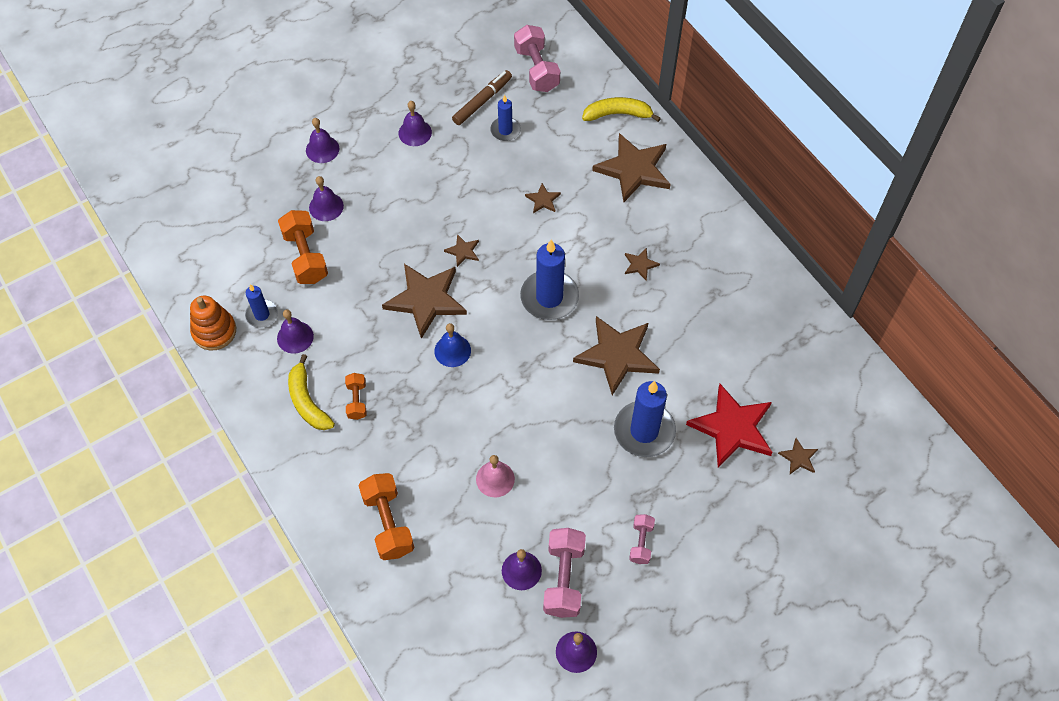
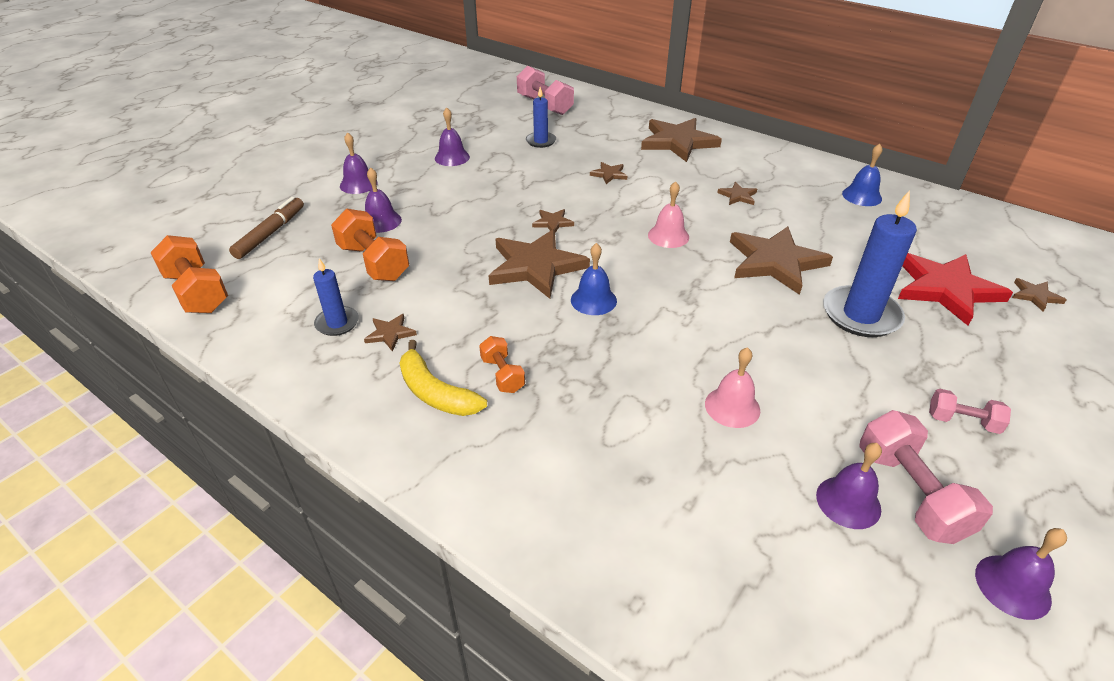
camera: 20 degrees left, 20 degrees down
(214, 331) = (276, 353): orange stacking toy -> none
(295, 337) = (390, 333): purple bell -> brown star
(388, 523) = (624, 501): orange dumbbell -> orange dumbbell (197, 292)
(482, 101) = (507, 129): brown marker -> brown marker (270, 233)
(549, 297) = (668, 236): blue candle -> pink bell
(618, 114) = (636, 116): yellow banana -> none
(641, 543) = (962, 421): pink dumbbell -> pink dumbbell turned 60 degrees counterclockwise
(751, 299) = (862, 196): none -> blue bell

